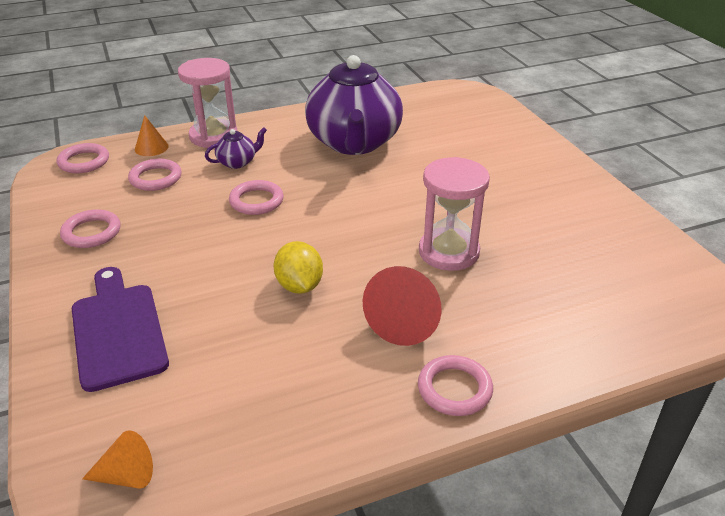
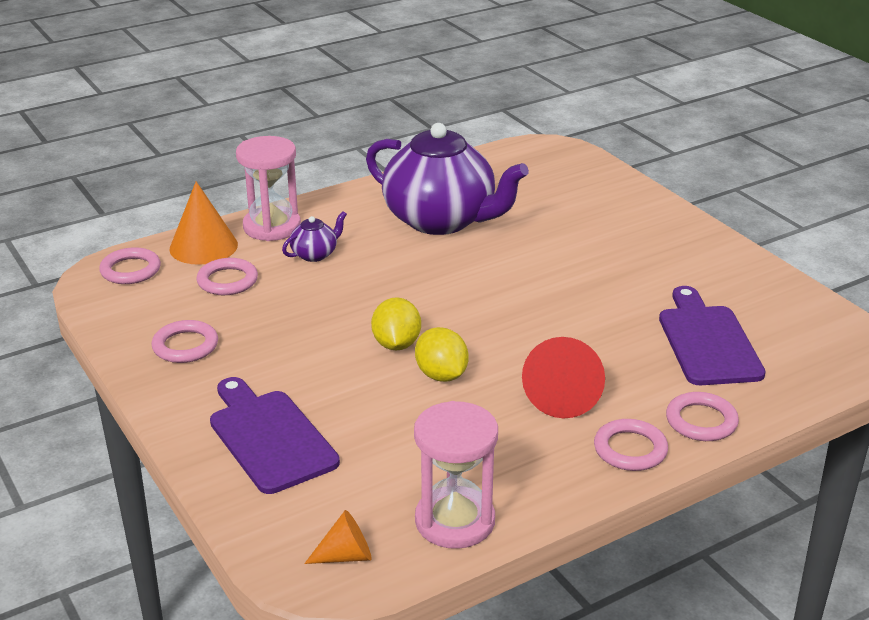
camera: 10 degrees left, 5 degrees down
(151, 147) = (203, 246): orange cone -> orange cone, size x1.70
(256, 201) = (356, 295): pink ring -> pink ring (701, 421)
(271, 251) = (396, 344): none -> yellow lemon
(354, 143) = (441, 220): purple teapot -> purple teapot turned 45 degrees counterclockwise
(449, 252) = (585, 326): pink hourglass -> pink hourglass (455, 521)
(561, 279) = (707, 341): none -> purple cutting board

